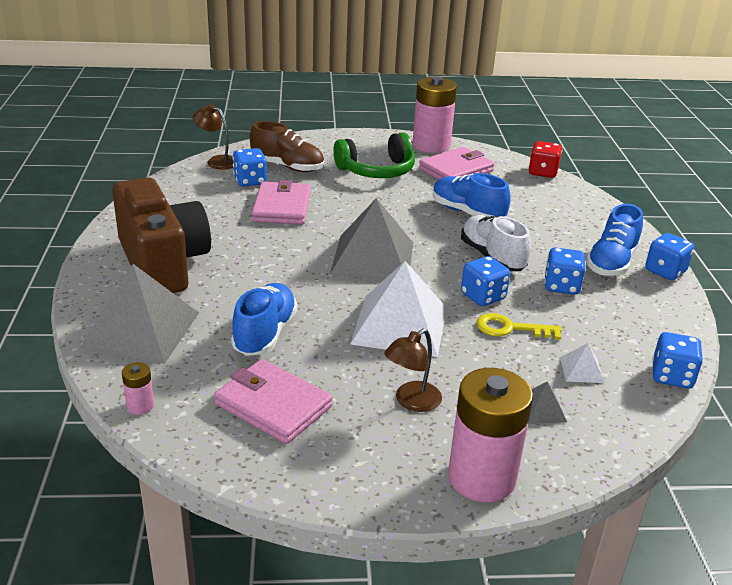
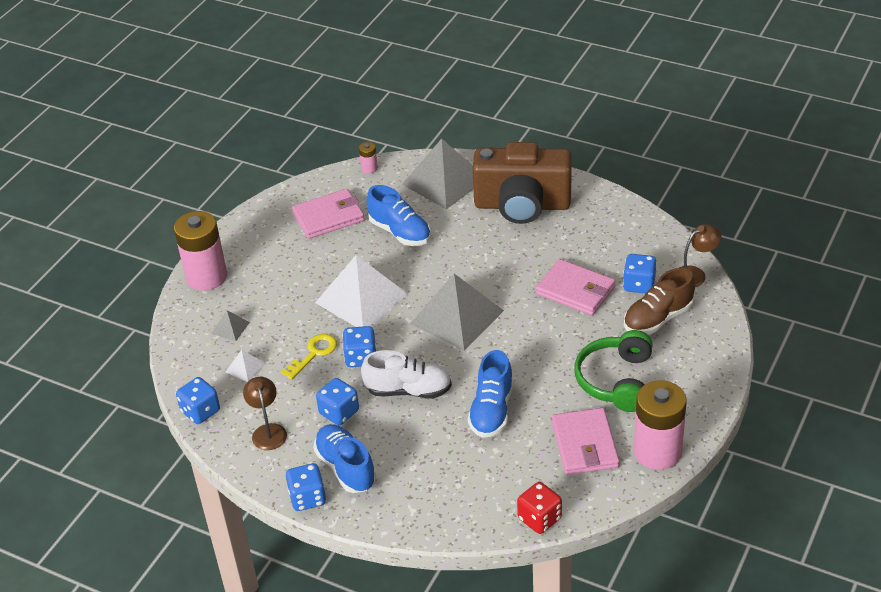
camera: 125 degrees right, 10 degrees up
(411, 401) = (285, 273): brown lamp -> brown lamp (268, 431)
(467, 212) = (492, 410): blue shoe -> blue shoe turned 120 degrees clockwise

